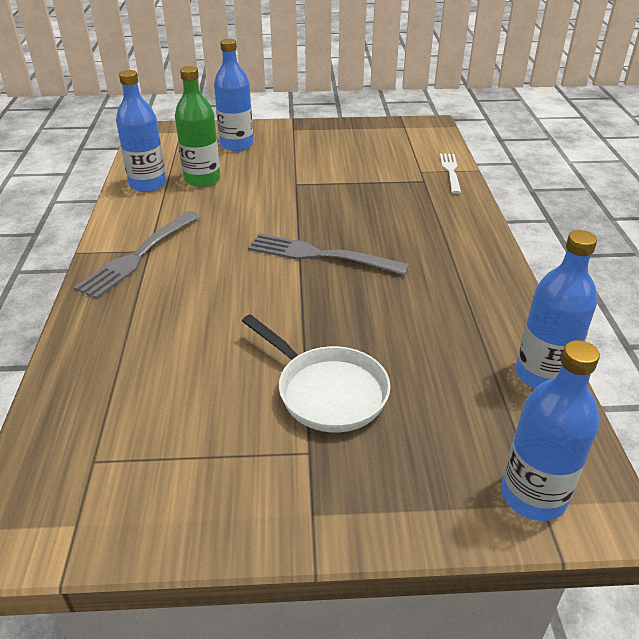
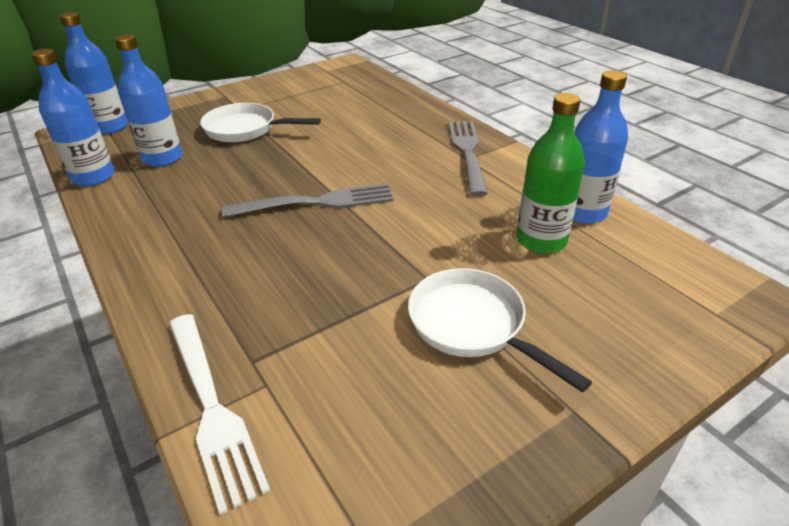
camera: 150 degrees right, 0 degrees up
(236, 144) = (598, 321): blue bottle -> blue bottle (162, 158)
(298, 160) = (472, 325): none -> white pan
(450, 171) = (212, 407): white fork -> white fork, size x1.59

